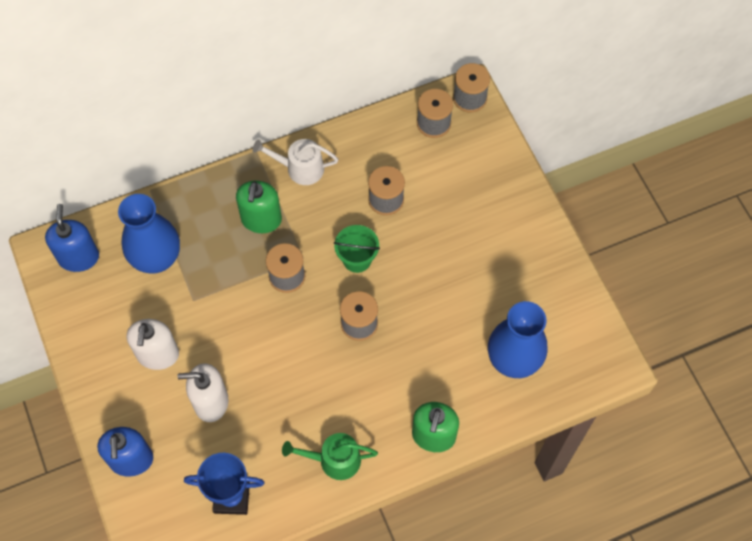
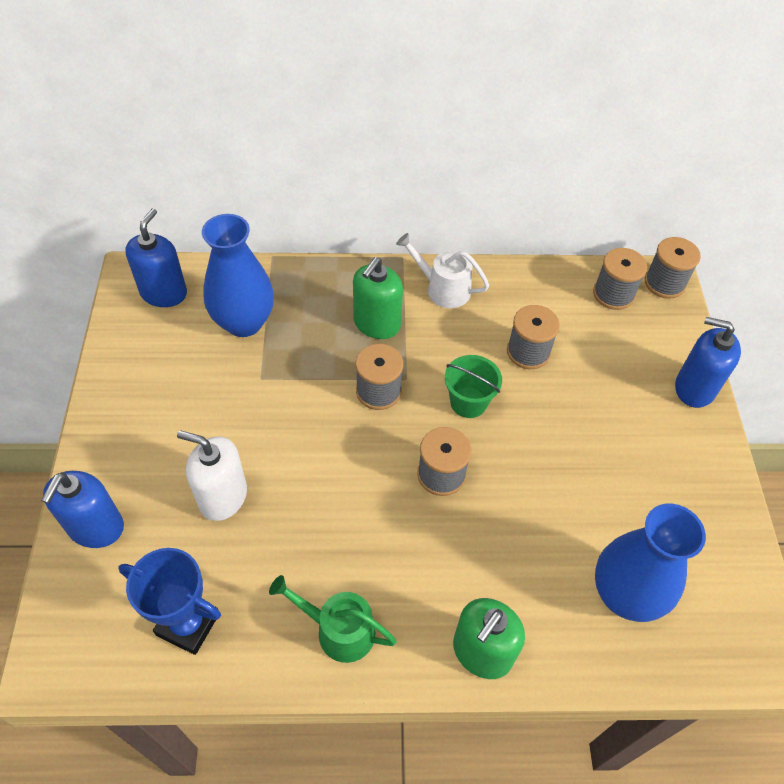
camera: 20 degrees right, 10 degrees down
(158, 354) = (191, 421): white soap dispenser -> none
(517, 183) = (694, 388): none -> blue soap dispenser

